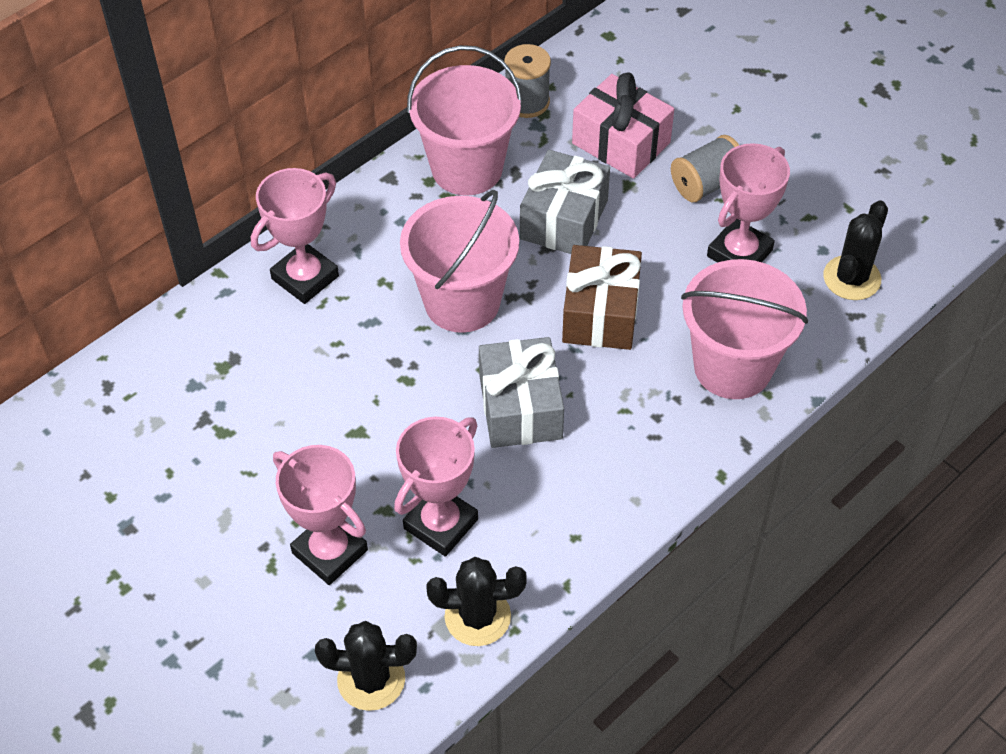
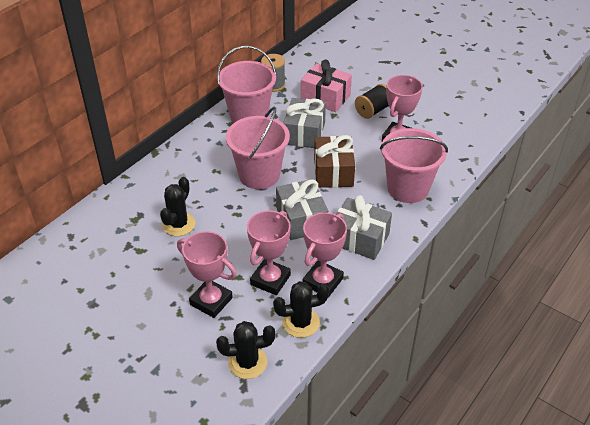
camera: 10 degrees left, 10 degrees down
(305, 277) = (172, 173): pink trophy -> pink trophy (322, 282)
(618, 462) = (359, 239): none -> grey gift
(706, 184) = (373, 110): grey spool -> black spool
(851, 278) = (457, 143): black cactus -> black cactus (178, 224)

